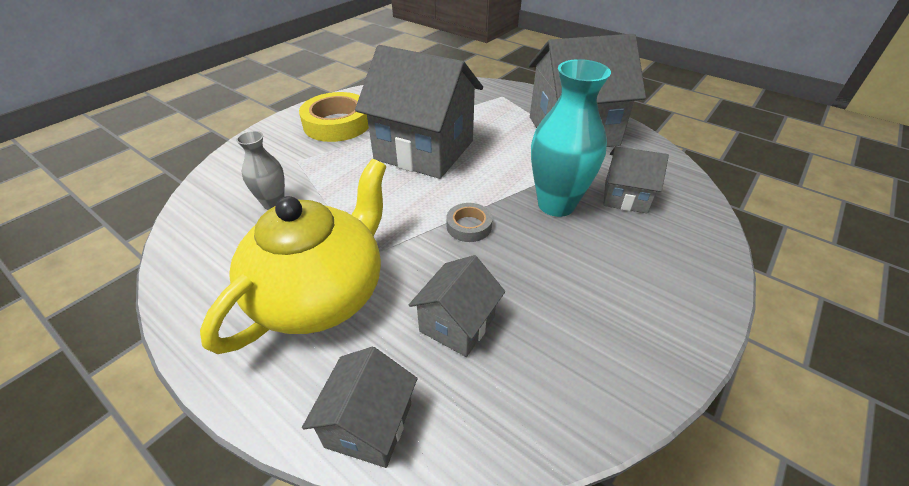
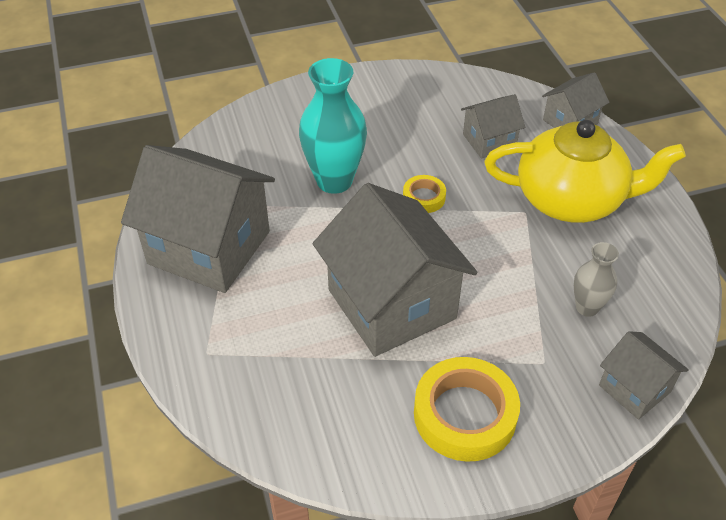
camera: 145 degrees left, 5 degrees up
(321, 293) = (571, 200): yellow teapot -> yellow teapot turned 150 degrees counterclockwise
(469, 226) = (424, 197): grey tape -> yellow tape
(625, 197) = (271, 159): grey house -> grey house (634, 388)

